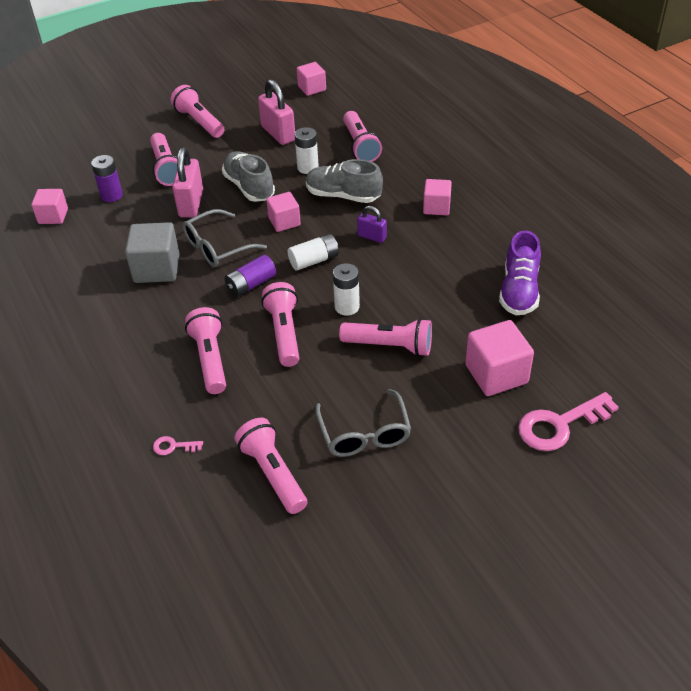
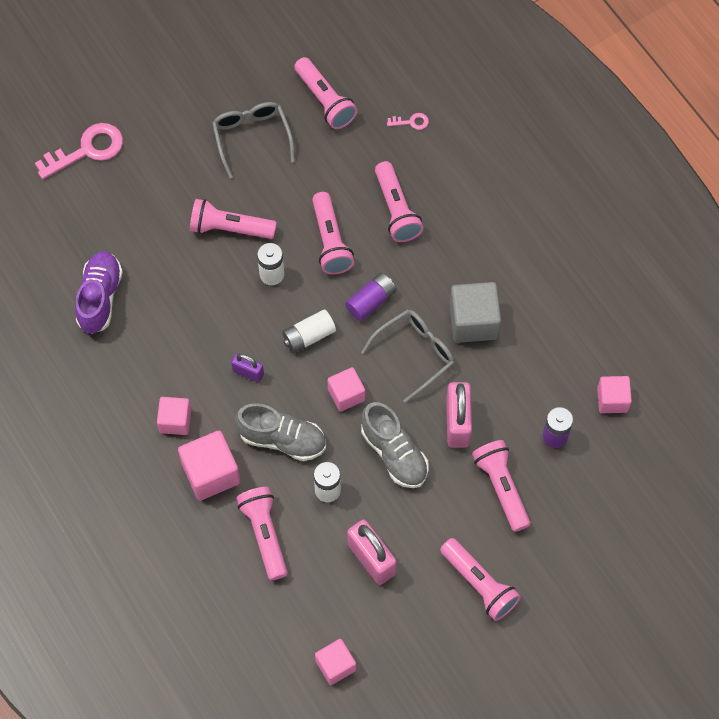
camera: 175 degrees right, 20 degrees up
(496, 374) = (134, 199): pink cube -> pink cube (211, 473)

